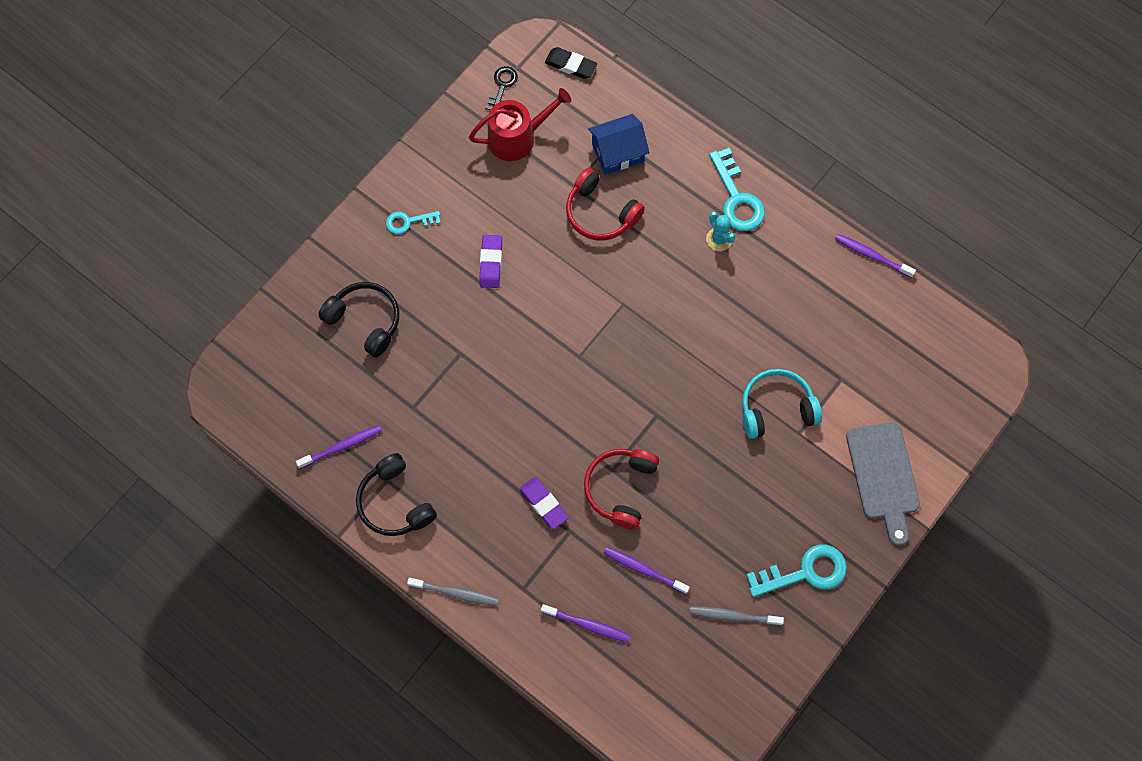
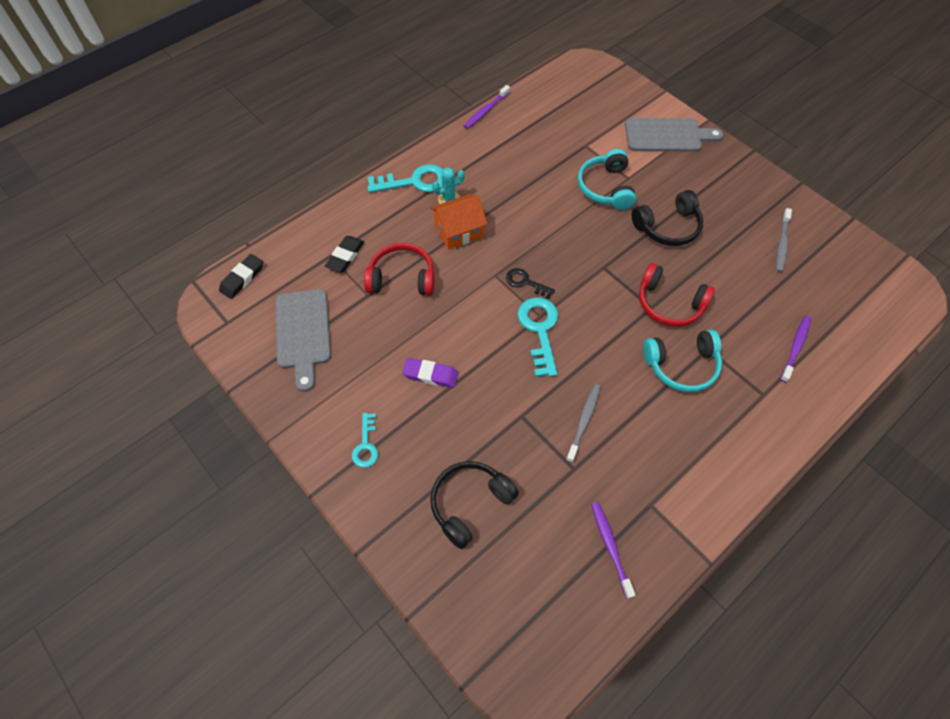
camera: 80 degrees left, 10 degrees down
(395, 502) = (675, 499): black headphones -> black headphones (667, 227)
(455, 593) = (770, 454): grey toothbrush -> grey toothbrush (583, 421)
(502, 86) = (242, 338): black key -> black key (525, 282)
(517, 138) = (303, 333): red watering can -> grey cutting board
(543, 504) = (681, 365): purple eraser -> turquoise headphones
(600, 213) = (402, 278): red headphones -> red headphones turned 135 degrees counterclockwise
(618, 152) = (345, 256): blue house -> black eraser
(644, 570) = (744, 298): purple toothbrush -> none
(675, 257) = (459, 231): none -> orange house
(805, 572) = (744, 193): turquoise key -> turquoise key (540, 330)

